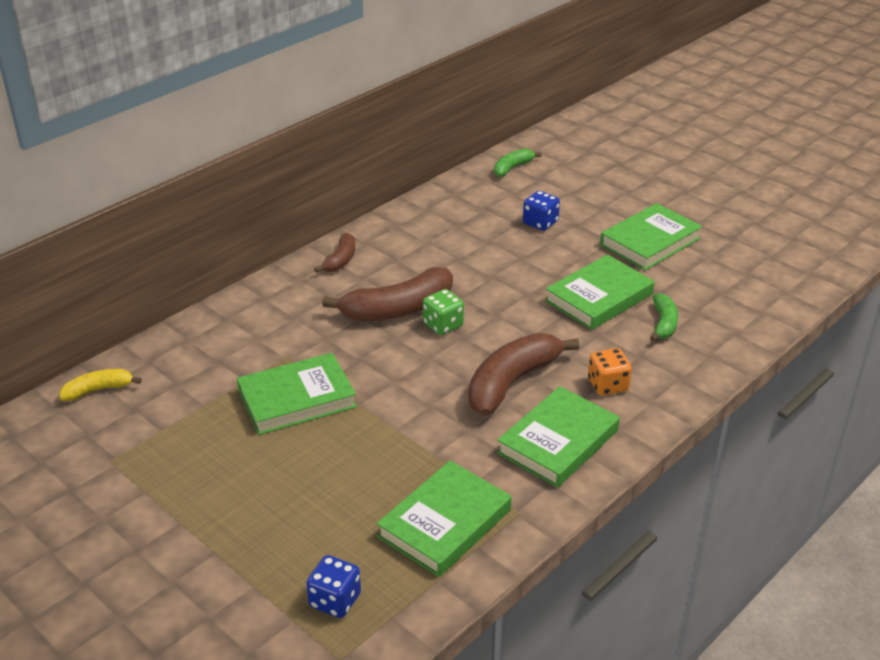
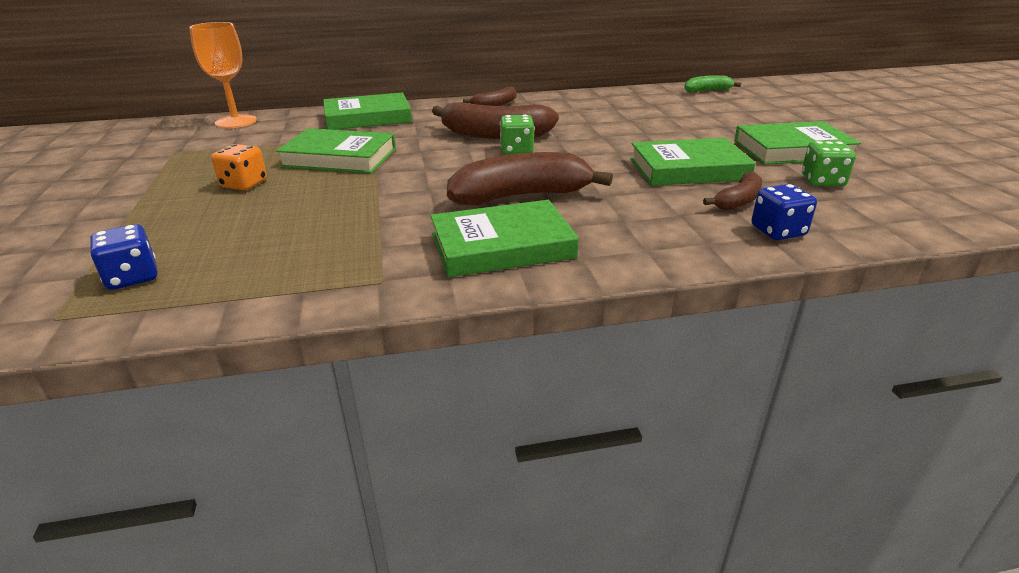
camera: 35 degrees right, 5 degrees down
(98, 390) = (236, 122): yellow banana -> orange goblet
(445, 523) = (306, 263): green book -> green book (367, 117)
(540, 223) = (691, 119): blue dice -> blue dice (778, 231)
(607, 385) = (614, 224): orange dice -> orange dice (244, 184)
(663, 324) = (738, 201): green banana -> brown banana
(698, 276) = (822, 181): none -> green dice

